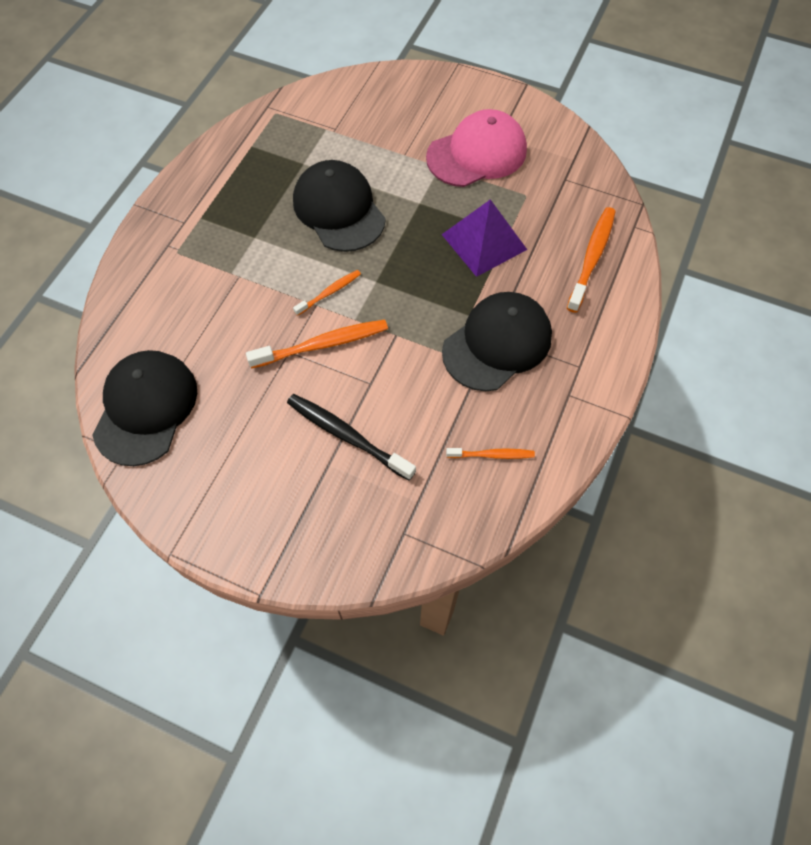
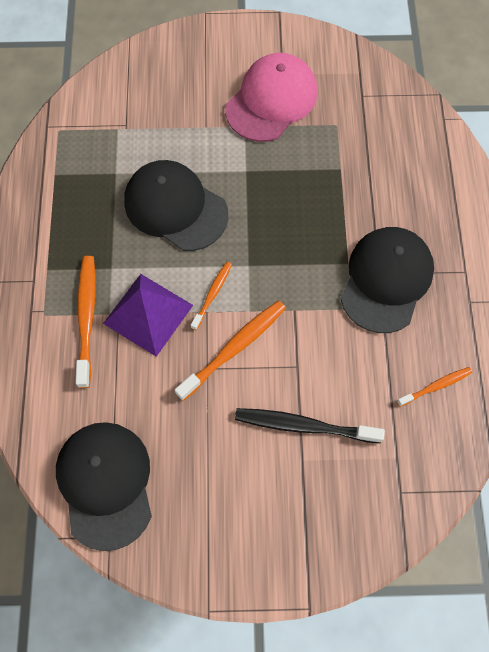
camera: 25 degrees left, 5 degrees up
(484, 242) = (323, 186): purple pyramid -> purple pyramid (148, 314)
(592, 258) = (424, 164): orange toothbrush -> orange toothbrush (87, 318)

